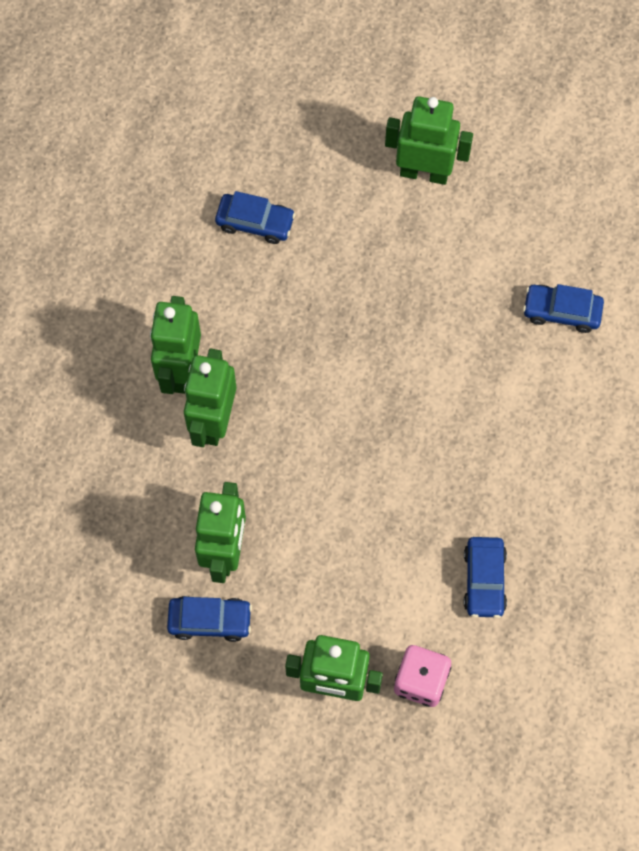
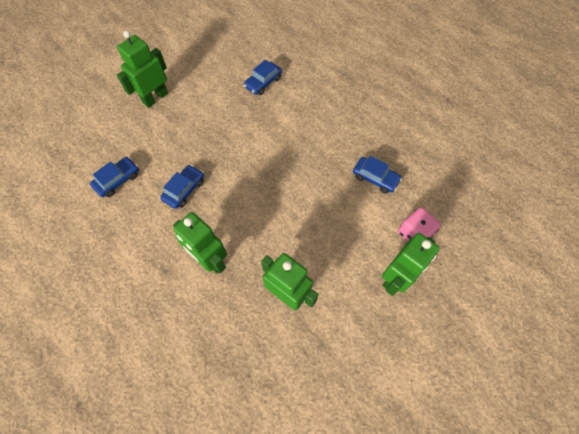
camera: 60 degrees left, 5 degrees down
(180, 370) = (168, 261): green robot -> none
(210, 620) = (324, 325): blue car -> blue car (184, 190)

